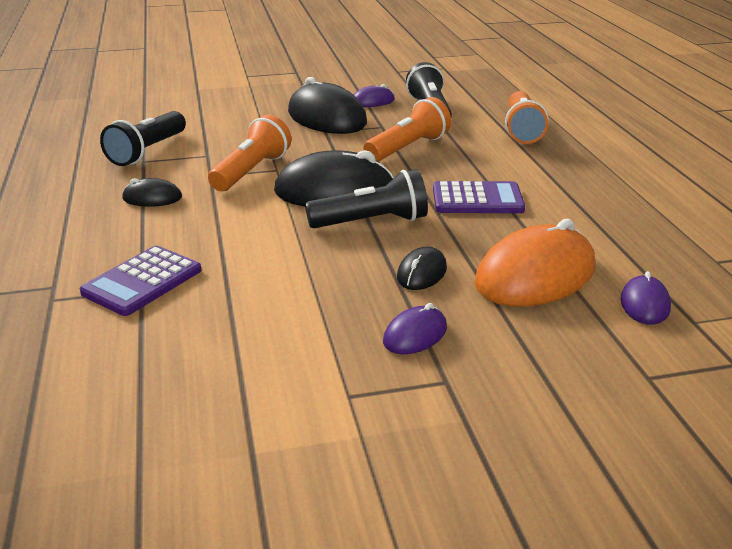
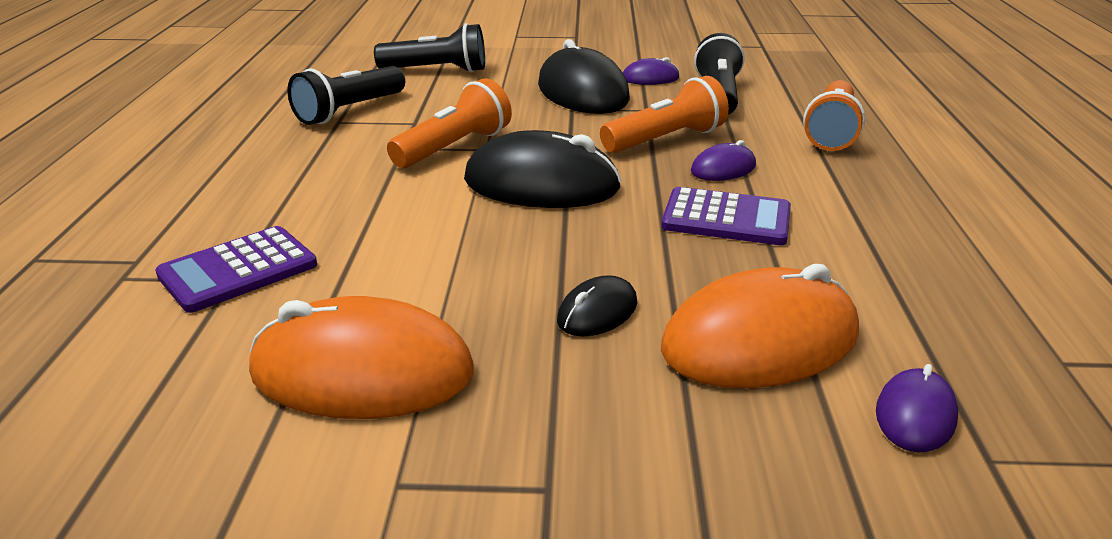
camera: 15 degrees right, 0 degrees up
(152, 198) = (319, 166): black mouse -> none
(282, 334) = (362, 371): none -> orange mouse
(371, 222) = (567, 231): black flashlight -> black flashlight (437, 70)
(415, 335) = (540, 404): purple mouse -> purple mouse (723, 169)

